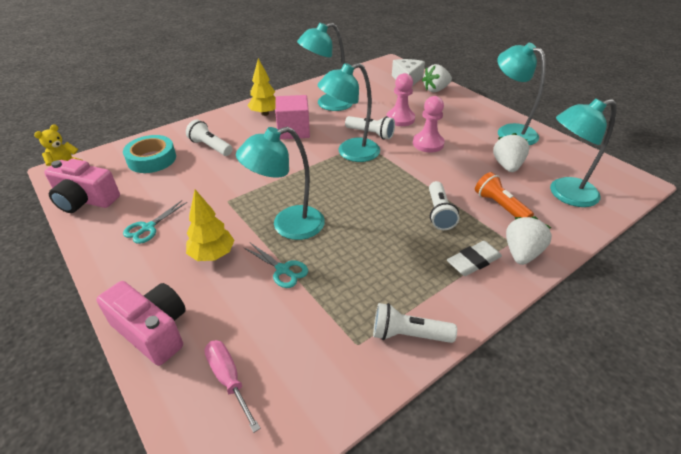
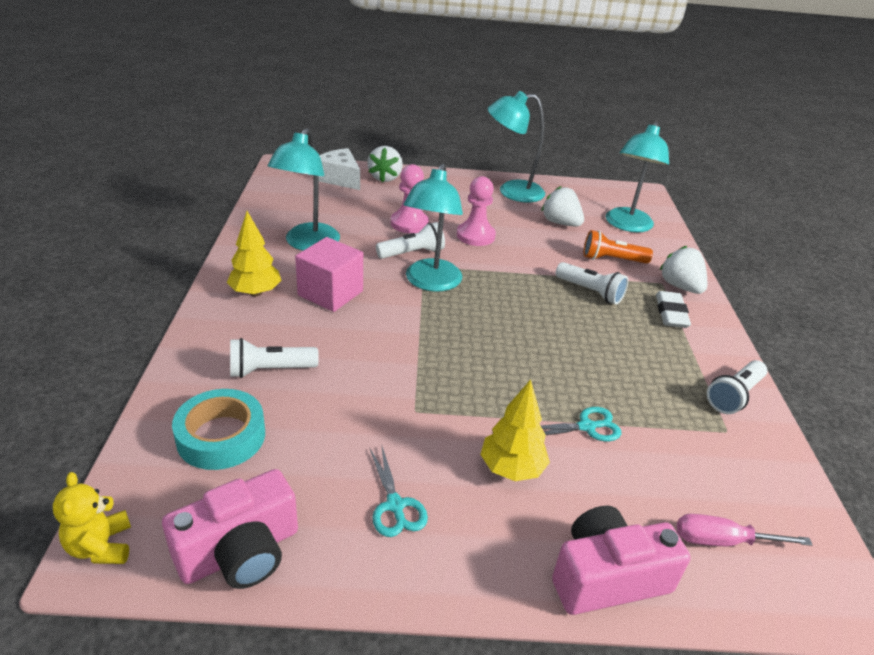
camera: 55 degrees left, 5 degrees down
(288, 225) = (515, 388): turquoise lamp -> none

